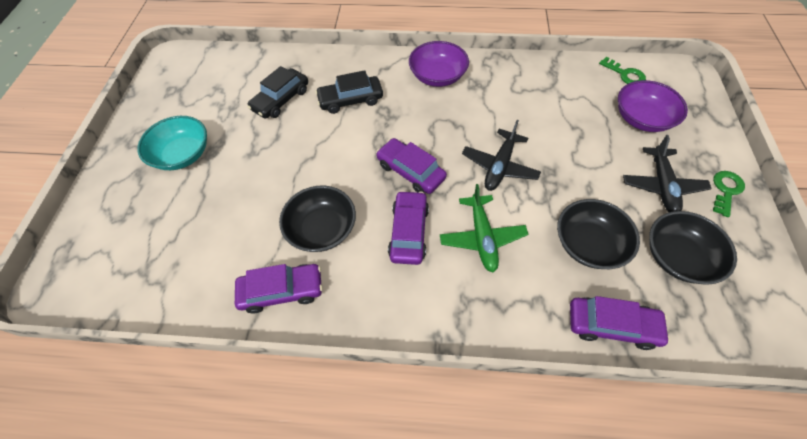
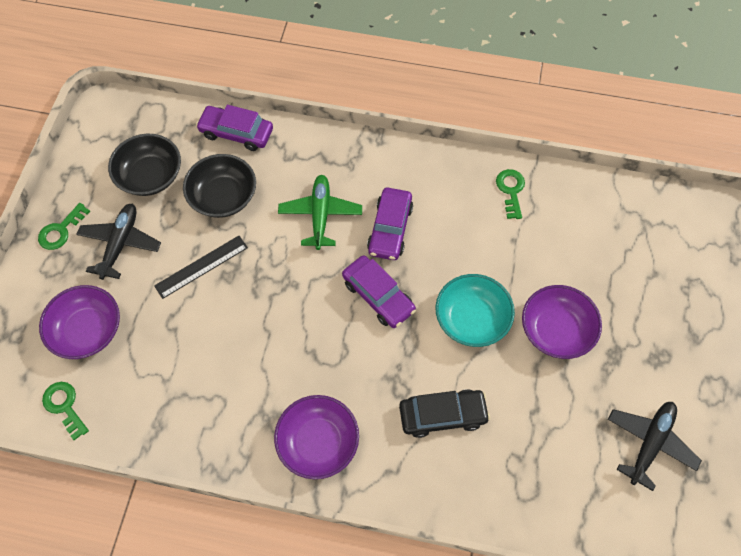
camera: 175 degrees left, 5 degrees up
(183, 154) = (649, 356): turquoise bowl -> turquoise bowl (472, 319)
(256, 164) = (556, 330): none -> purple bowl
(281, 100) = (538, 430): black car -> none
(282, 291) = (511, 190): purple car -> green key
(322, 229) = (476, 243): black bowl -> none
(499, 166) = (278, 289): black plane -> black plane (649, 443)
(576, 175) = (201, 266): none -> black ruler

